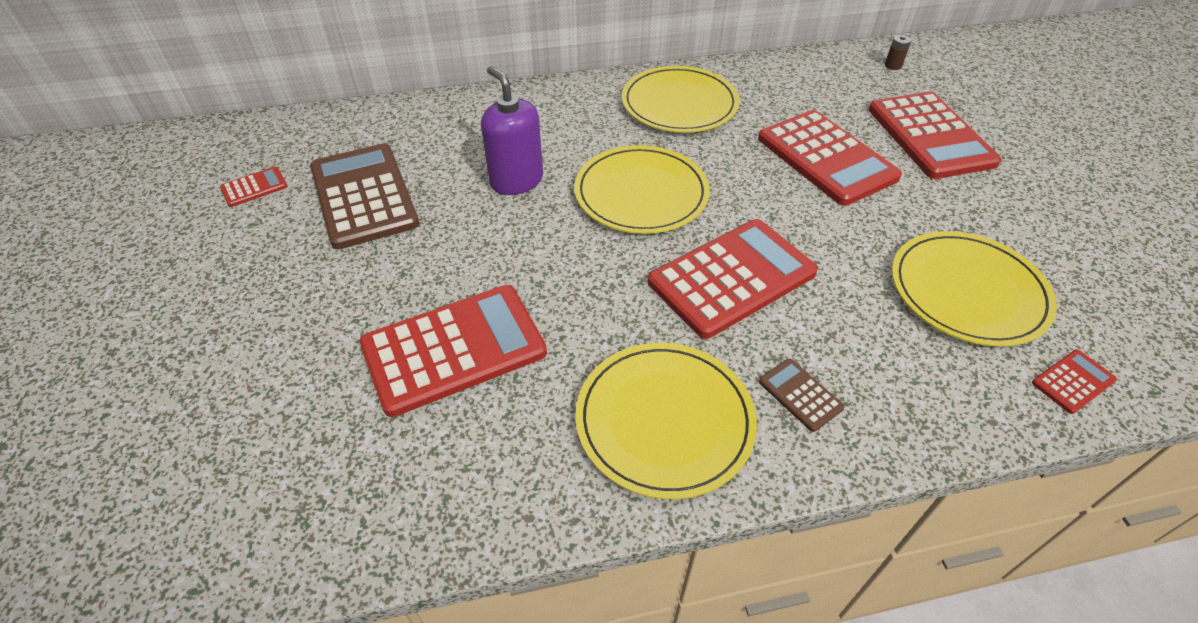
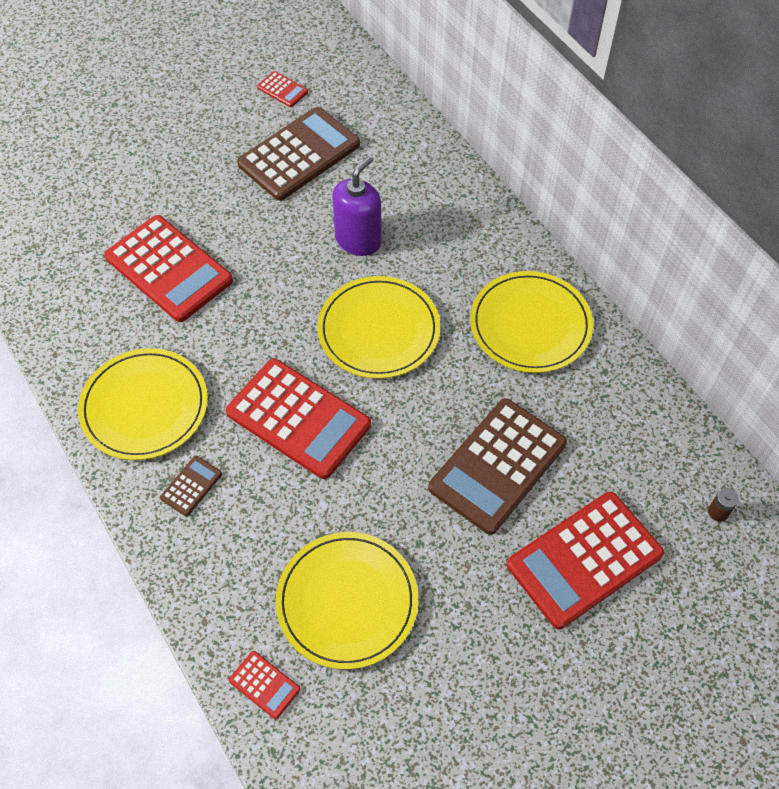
camera: 70 degrees right, 10 degrees up
(826, 158) = (498, 466): red calculator -> brown calculator

